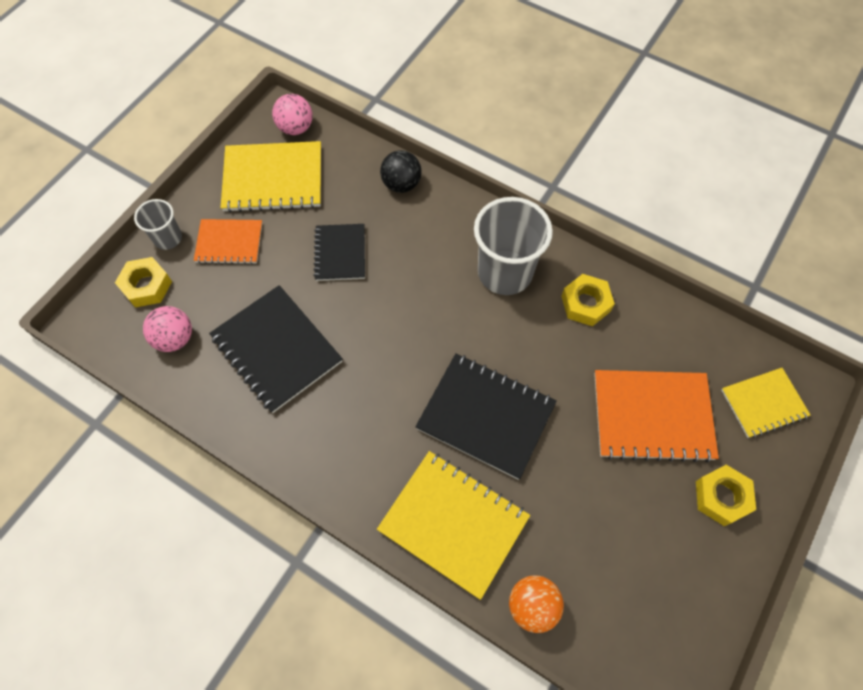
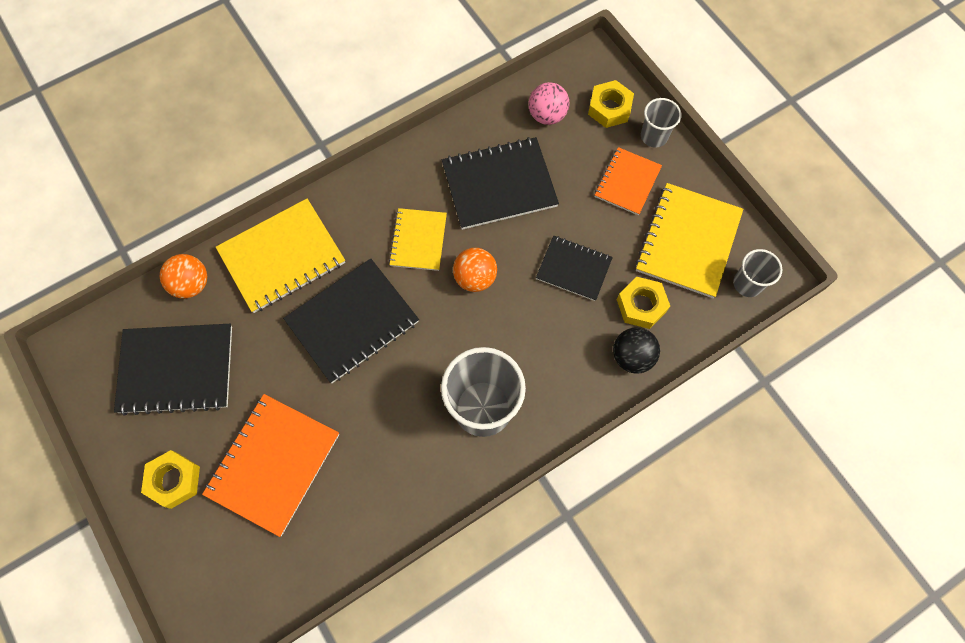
camera: 115 degrees right, 5 degrees up
(295, 128) = (747, 284): pink ball -> grey cup
(388, 329) = (475, 278): none -> orange ball
(585, 304) = (412, 467): yellow nut -> yellow nut (641, 305)
(625, 562) = (176, 369): none -> black notebook
(763, 403) = (225, 579): yellow notebook -> yellow notebook (418, 240)

